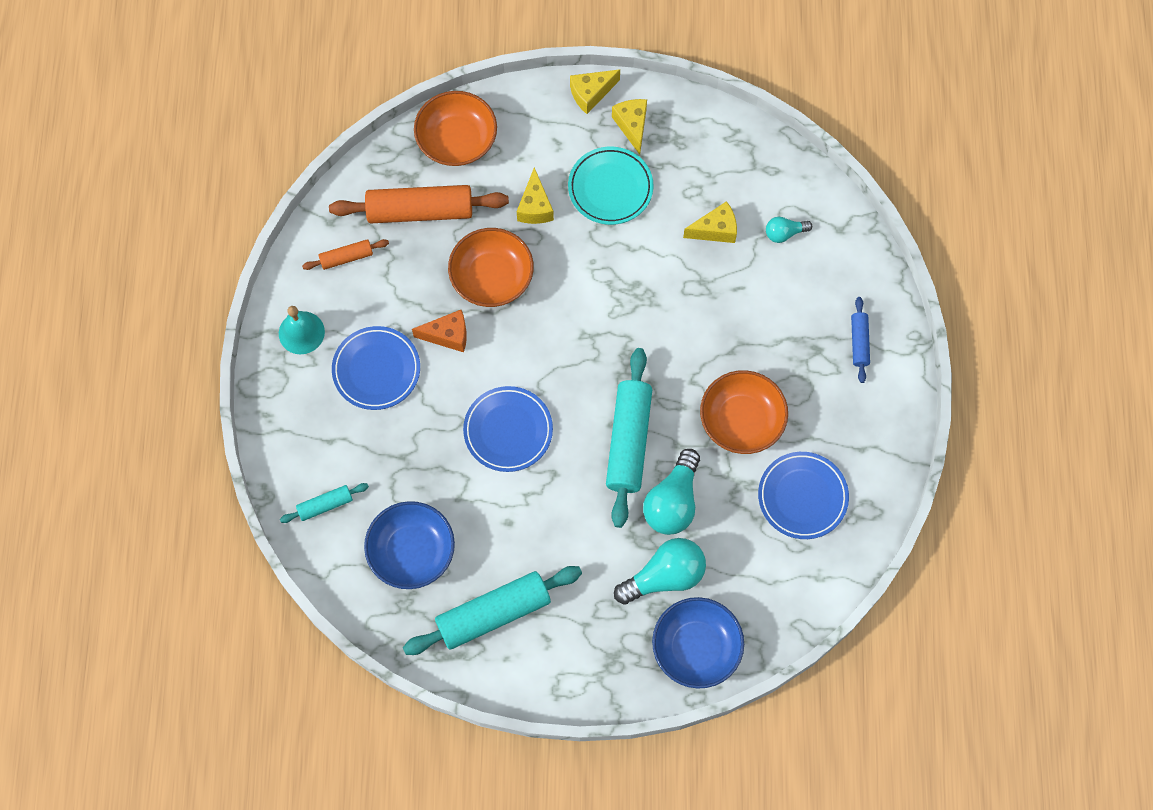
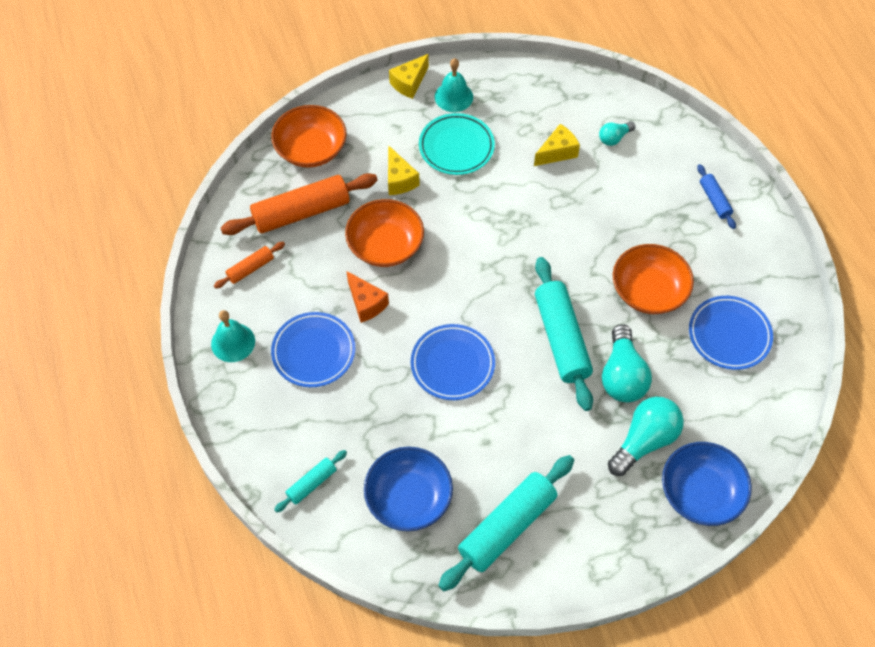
camera: 20 degrees left, 10 degrees down
(448, 335) = (366, 303): orange cheese -> orange cheese turned 75 degrees clockwise
(632, 126) = (453, 96): yellow cheese -> turquoise bell

